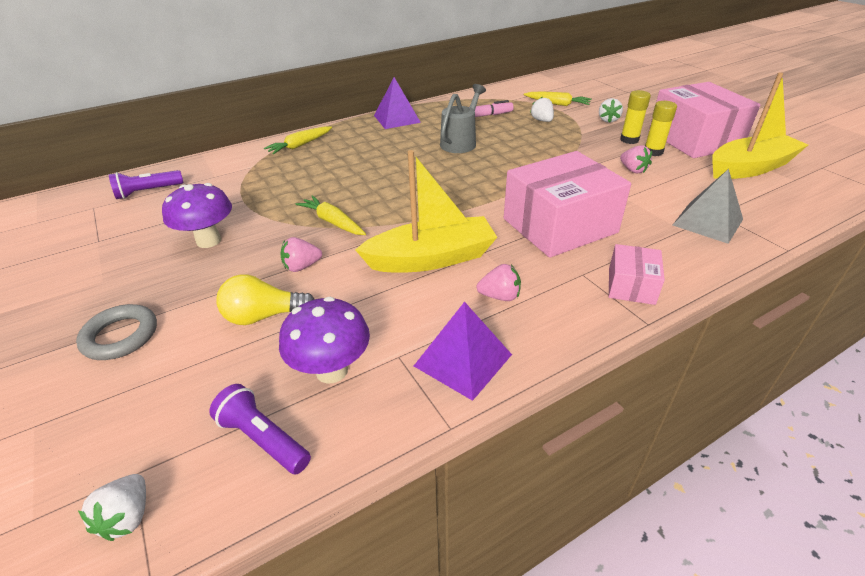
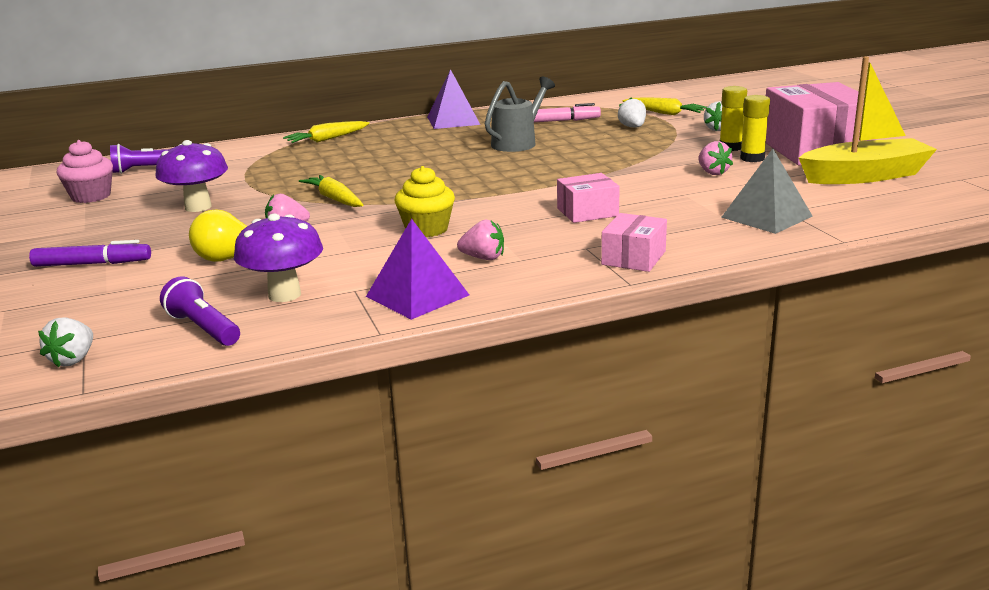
camera: 10 degrees right, 15 degrees down
(101, 232) = (91, 196): none -> pink cupcake
(120, 336) = (92, 264): grey ring -> purple marker
(431, 258) = (426, 229): yellow boat -> yellow cupcake
(559, 225) = (587, 212): pink box -> pink box, size x0.49

